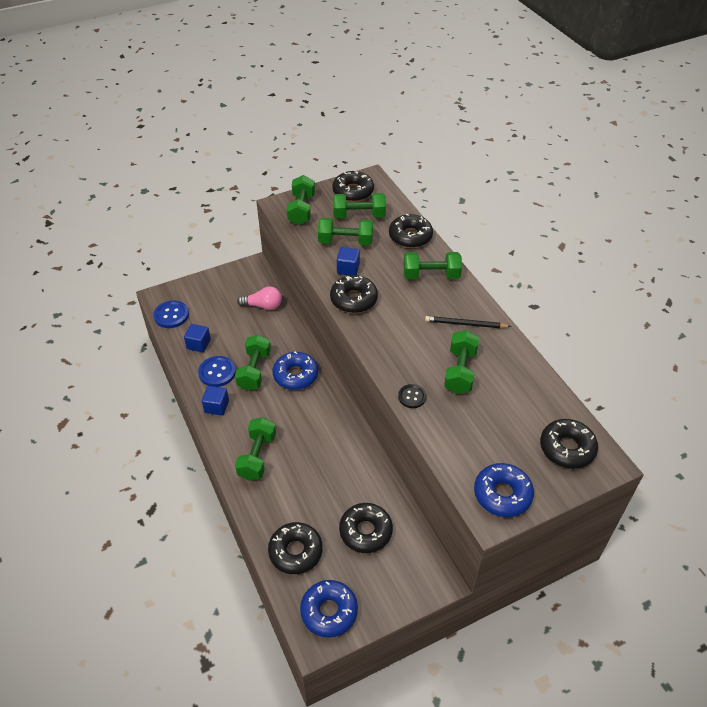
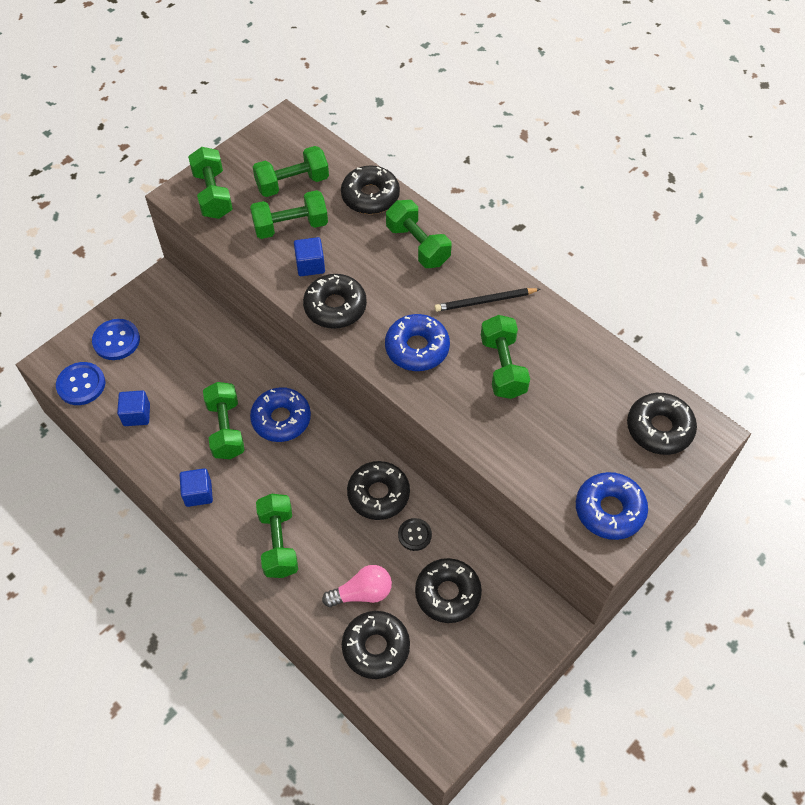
camera: 20 degrees left, 10 degrees up
(217, 372) = (178, 446): blue button -> blue button (116, 340)
(263, 306) = (199, 335): pink light bulb -> pink light bulb (362, 593)
(329, 611) = (444, 705): blue donut -> blue donut (417, 348)
(353, 191) = (270, 149): black donut -> black donut (378, 494)
(412, 397) = (459, 419): black button -> black button (414, 535)
(431, 275) = (418, 245): green dumbbell -> green dumbbell turned 75 degrees clockwise

